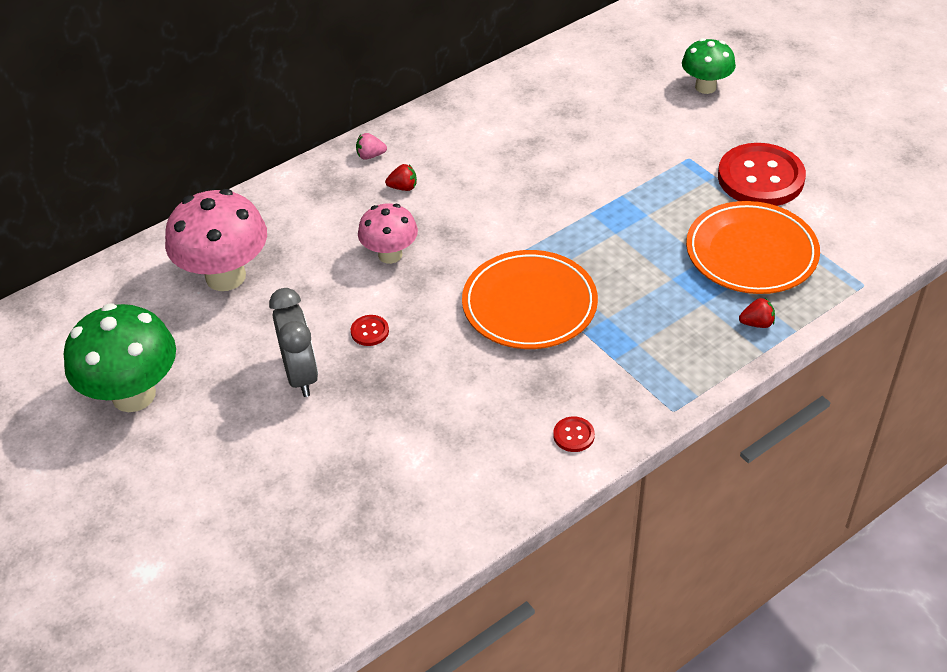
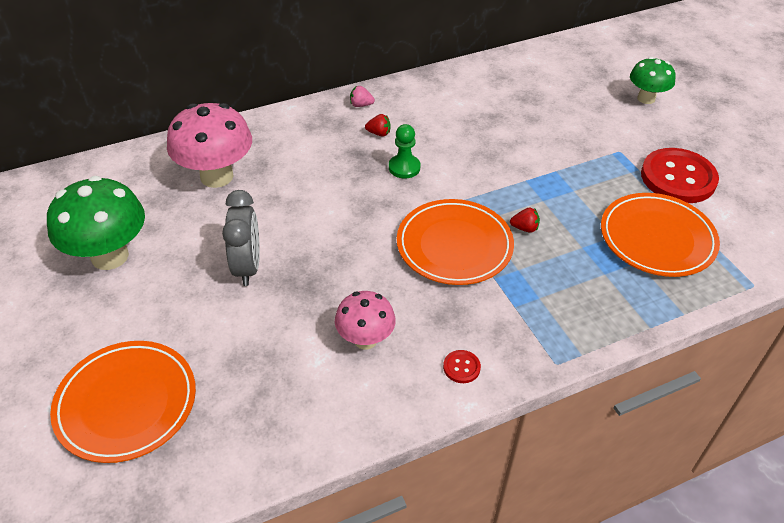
camera: 10 degrees right, 0 degrees up
(219, 549) = (126, 403): none -> orange plate
(370, 331) = (315, 242): red button -> none
(390, 255) = (352, 183): pink mushroom -> pink mushroom (365, 339)
(446, 224) = (404, 167): none -> green pawn
(757, 323) = (649, 300): red strawberry -> red strawberry (524, 228)

